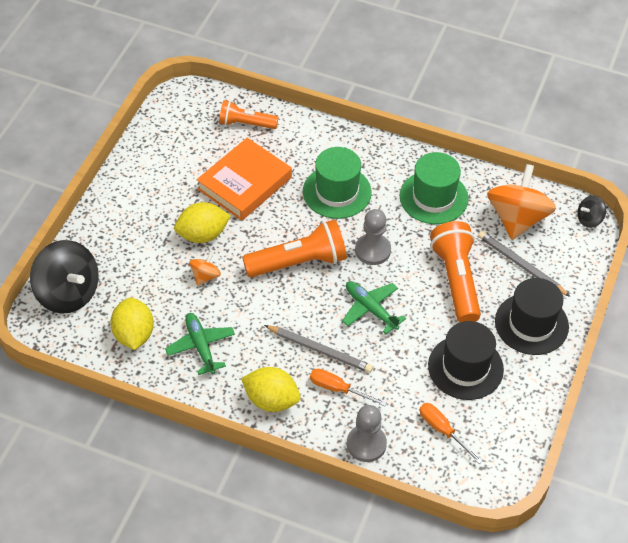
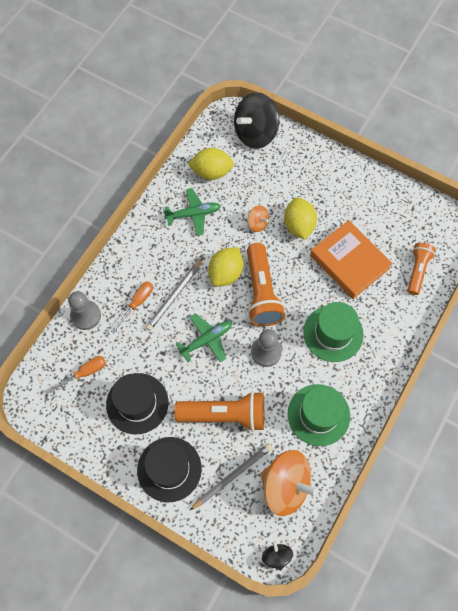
camera: 100 degrees right, 15 degrees up
(271, 400) = (137, 256): yellow lemon -> yellow lemon (226, 273)

